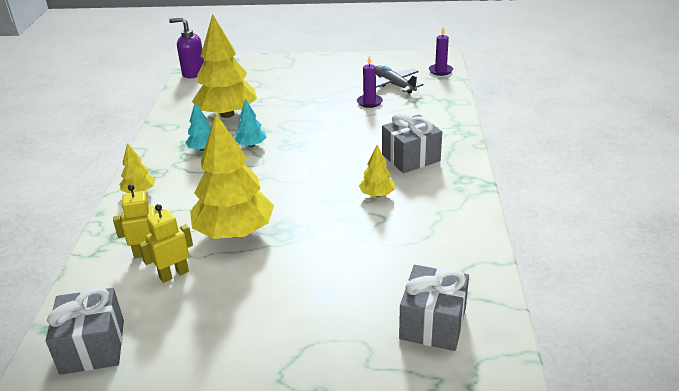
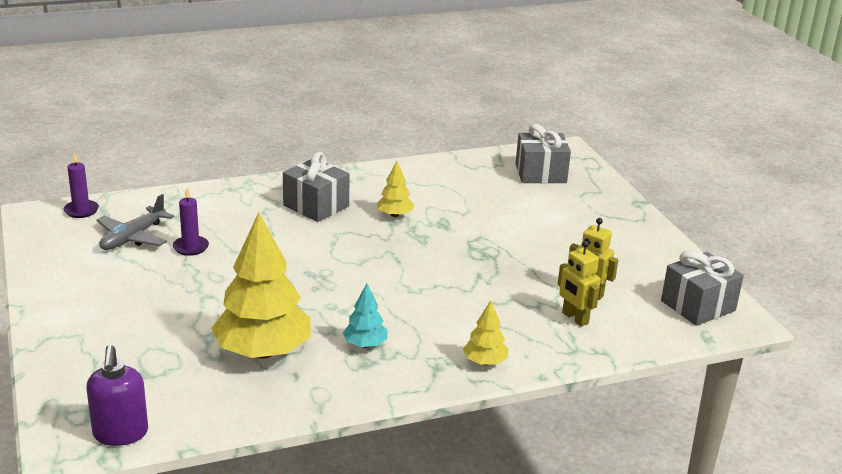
camera: 115 degrees left, 5 degrees down
(234, 232) = (506, 277): yellow tree -> none
(251, 145) = (338, 309): turquoise tree -> none

